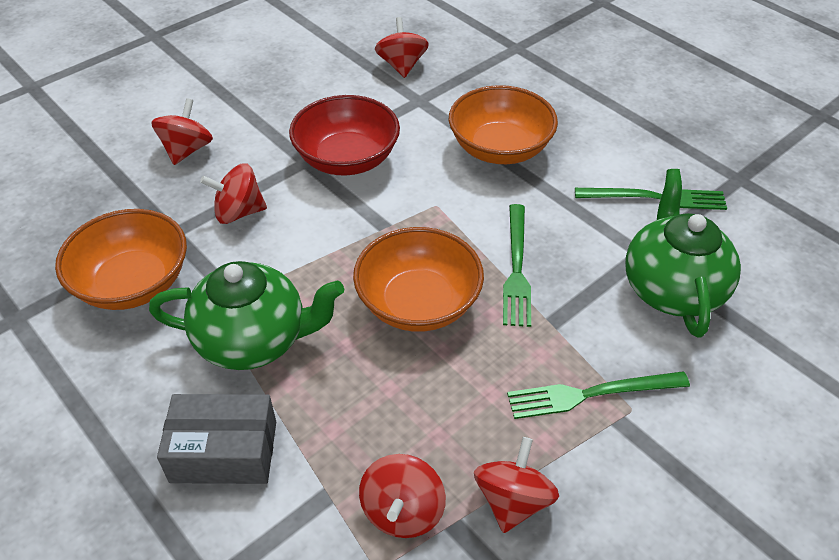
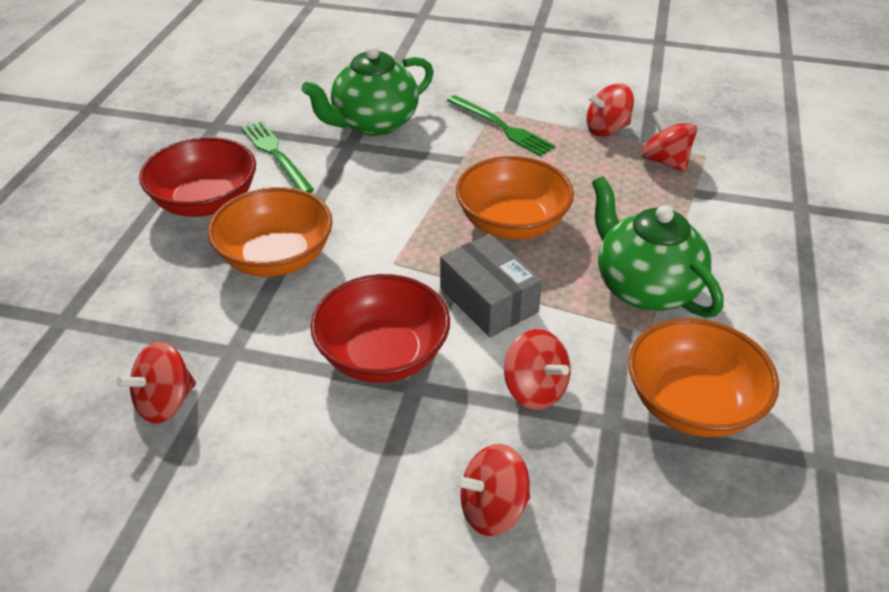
camera: 125 degrees left, 5 degrees down
(224, 451) = (734, 248): grey box -> grey box (489, 300)
(402, 511) = (665, 161): red spinning top -> red spinning top turned 105 degrees counterclockwise
(516, 268) = (424, 192): green fork -> none
(607, 137) = (206, 202): none -> red bowl

